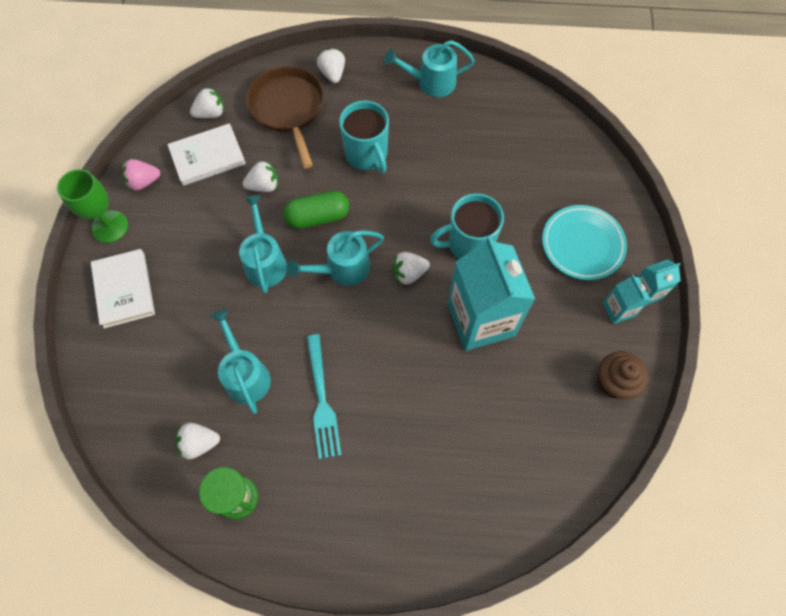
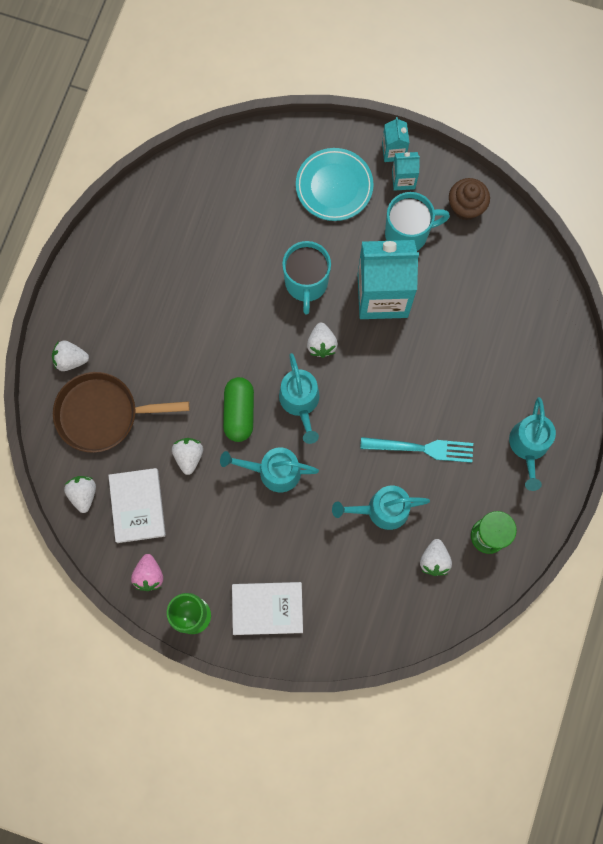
camera: 75 degrees left, 10 degrees up
(366, 155) = (181, 350): turquoise mug -> turquoise mug (407, 234)
(431, 82) = (113, 265): turquoise watering can -> turquoise watering can (528, 446)

